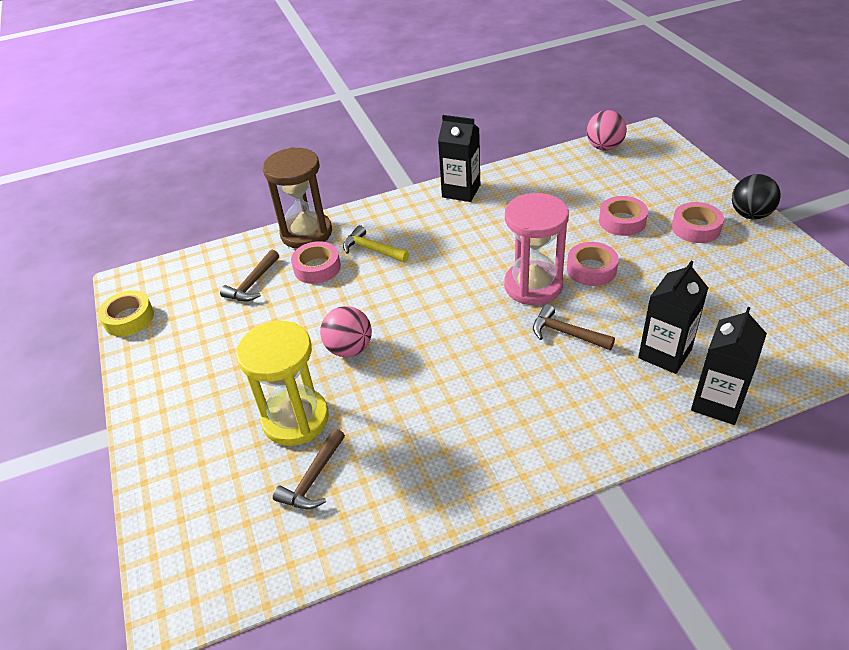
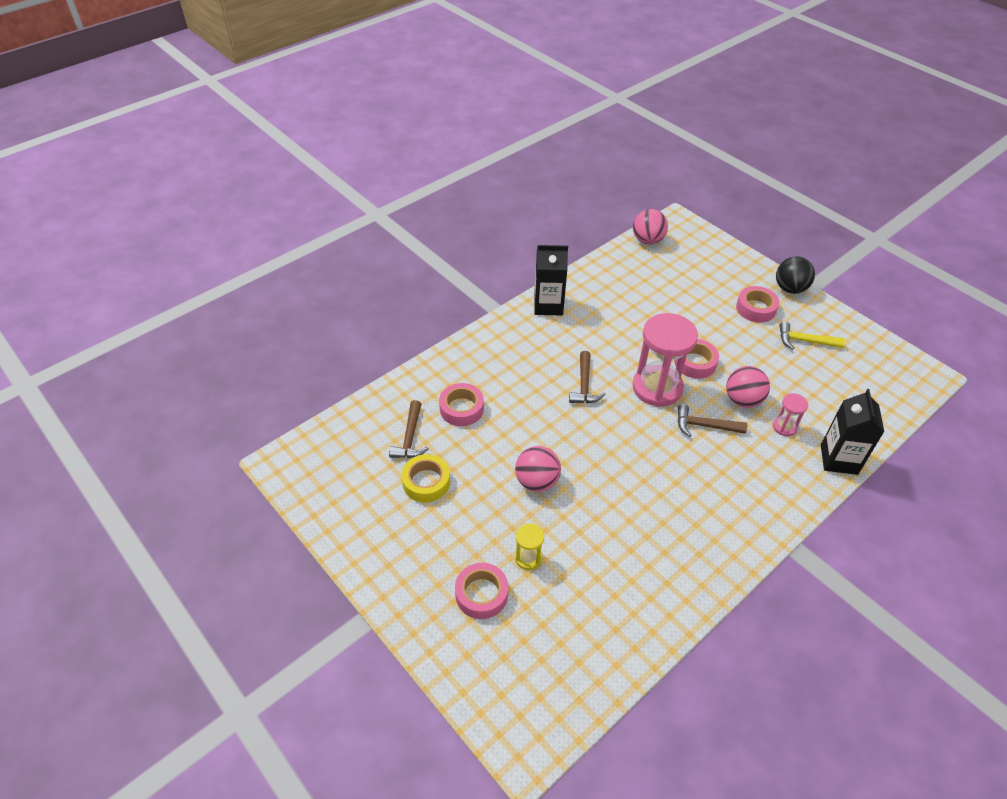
camera: 25 degrees left, 5 degrees up
(129, 318) = (309, 500): yellow tape -> yellow tape (426, 482)
(295, 419) = (528, 558): yellow hourglass -> yellow hourglass, size x0.46
(306, 233) = (430, 375): brown hourglass -> none
(313, 479) = (574, 606): brown hammer -> brown hammer (584, 385)
(372, 249) = (501, 380): yellow hammer -> yellow hammer (804, 341)
(622, 221) = (697, 312): pink tape -> pink tape (481, 594)
(627, 316) = (742, 400): none -> pink ball
(665, 353) = (784, 427): black carton -> pink hourglass

